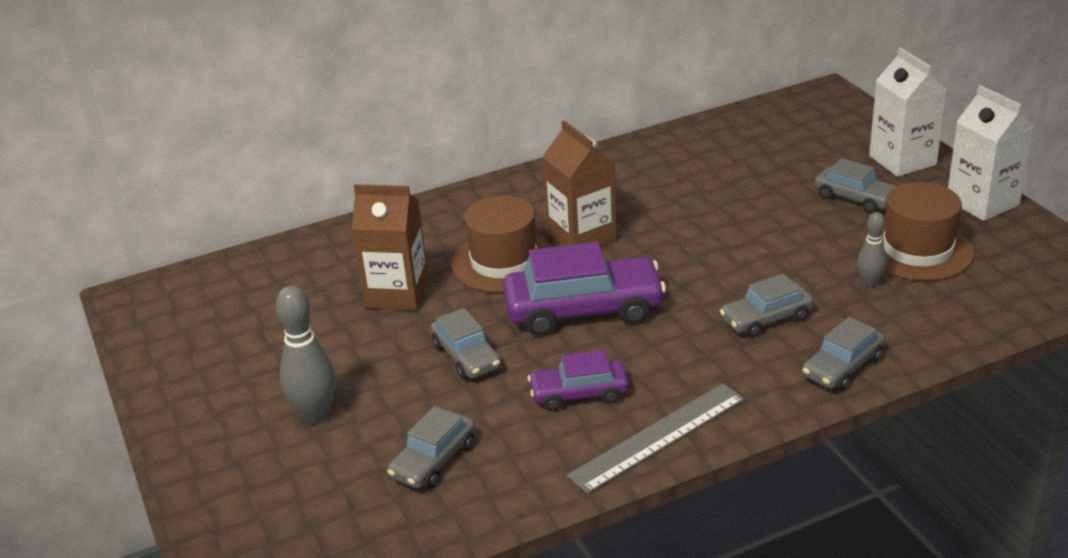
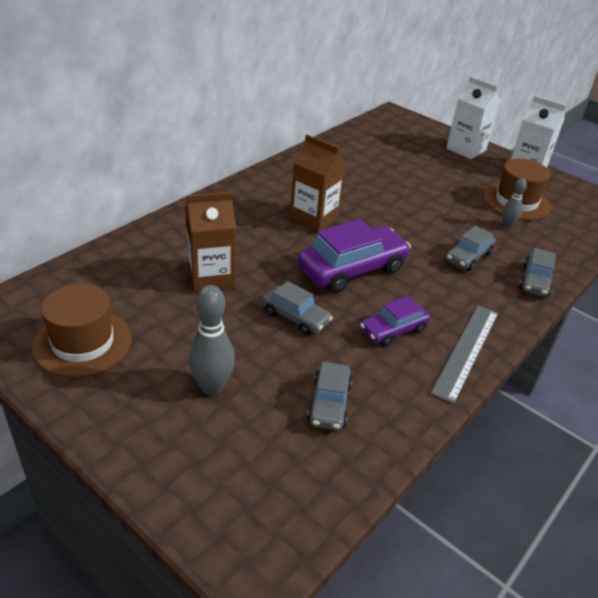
camera: 30 degrees left, 5 degrees up
(503, 262) = (273, 243): brown hat -> brown hat (83, 342)
(855, 198) = (458, 174): grey car -> none

